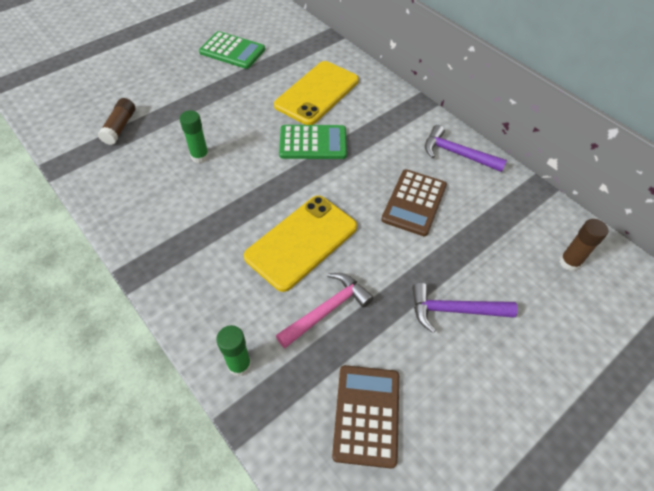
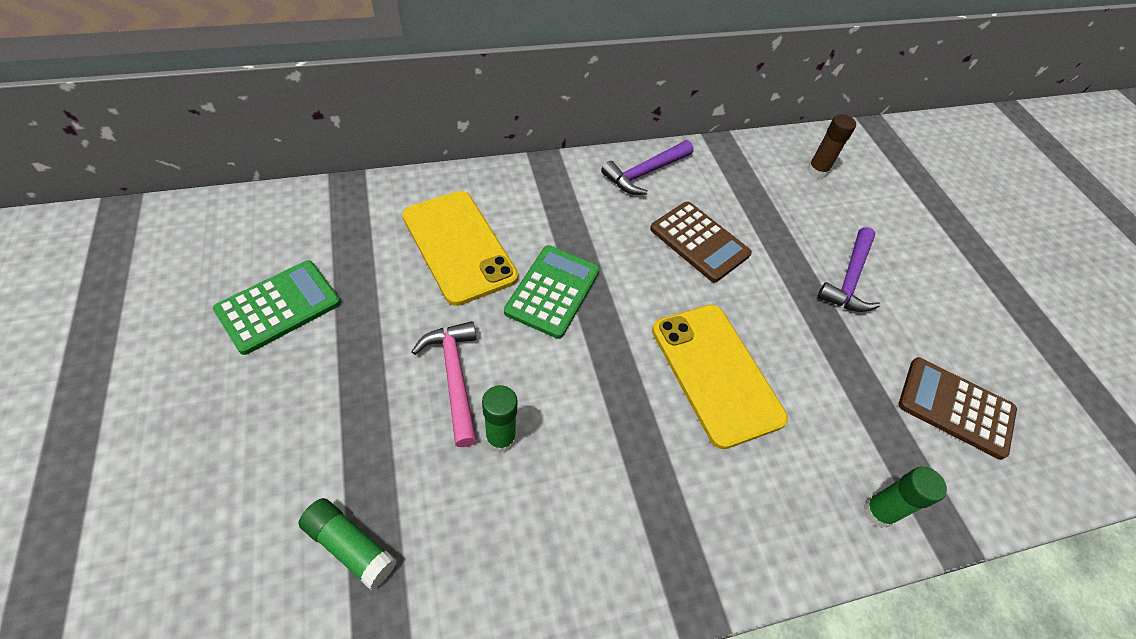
camera: 70 degrees left, 0 degrees up
(120, 127) = (350, 546): brown glue stick -> green glue stick
(327, 310) = (822, 388): pink hammer -> pink hammer (454, 377)

